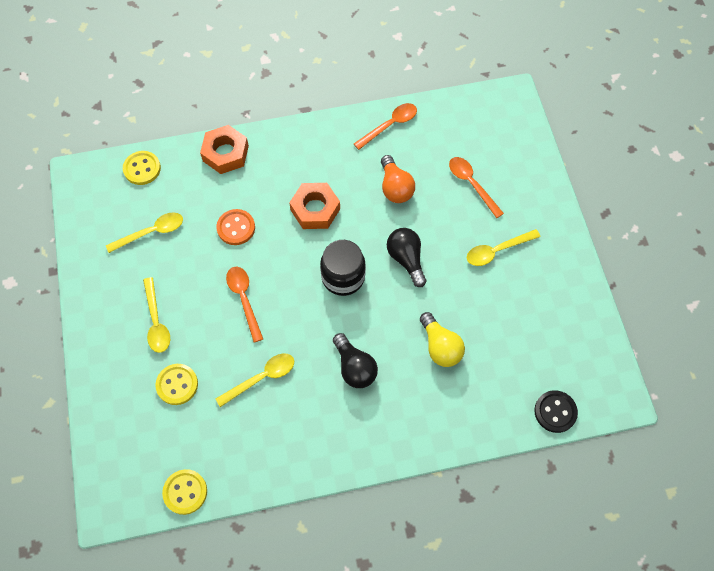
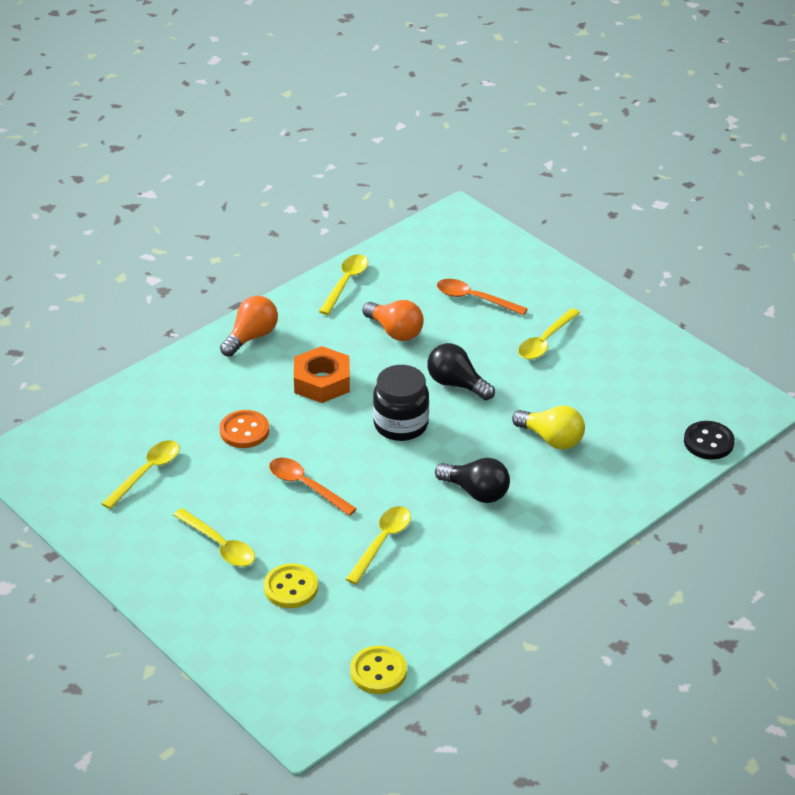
camera: 30 degrees left, 25 degrees down
(142, 169) = (87, 423): yellow button -> none
(225, 153) = (177, 373): orange nut -> none
(294, 144) = (251, 337): none -> orange light bulb
(390, 125) = (346, 283): orange spoon -> yellow spoon

